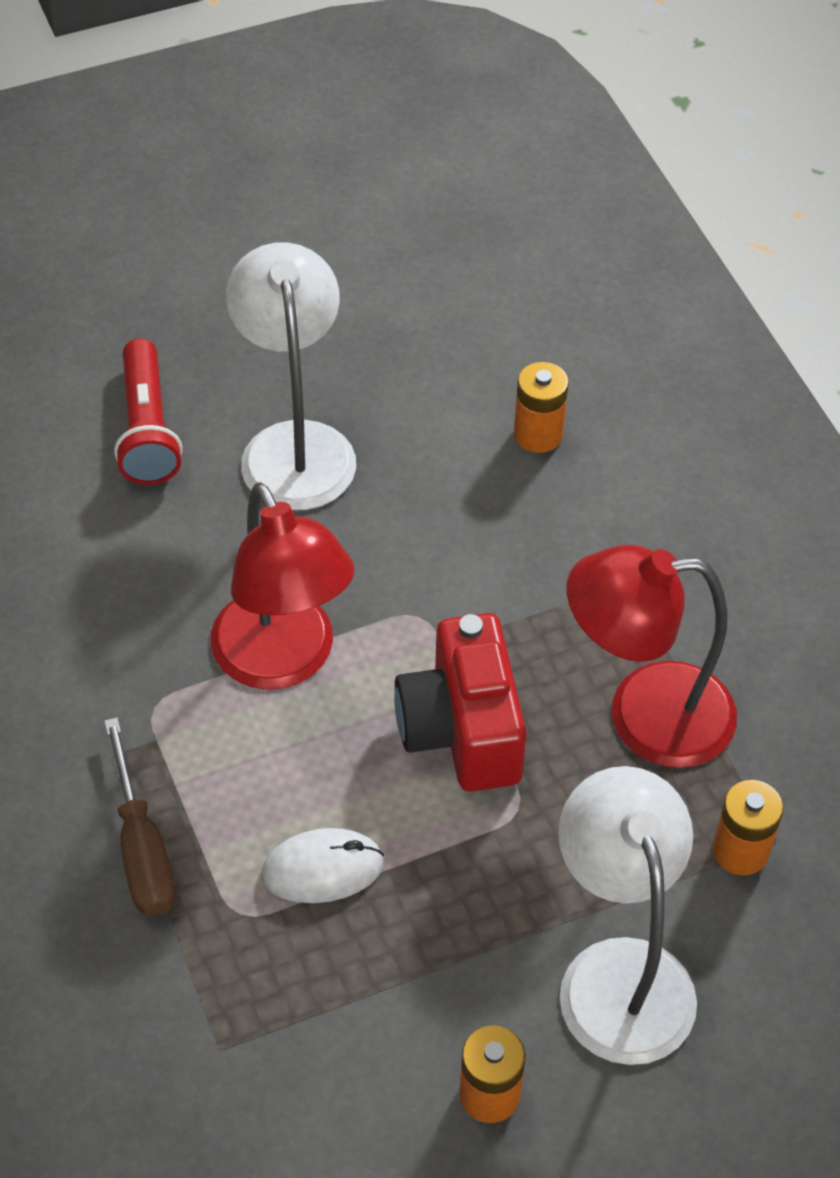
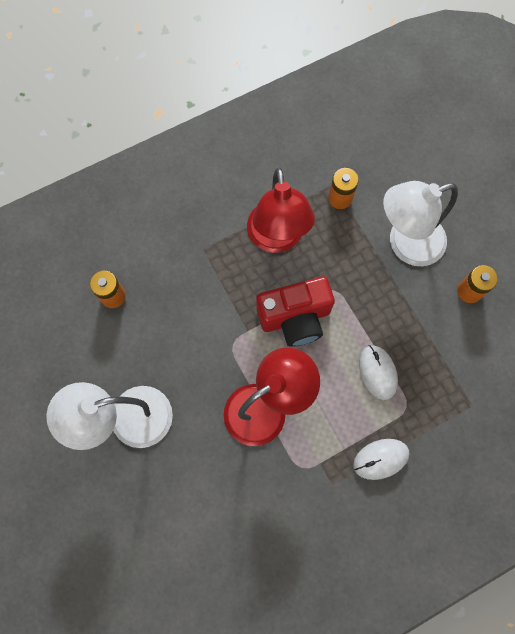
camera: 95 degrees left, 20 degrees up
(142, 848) = (380, 459): brown screwdriver -> white mouse
(147, 429) = (121, 505): red flashlight -> none

